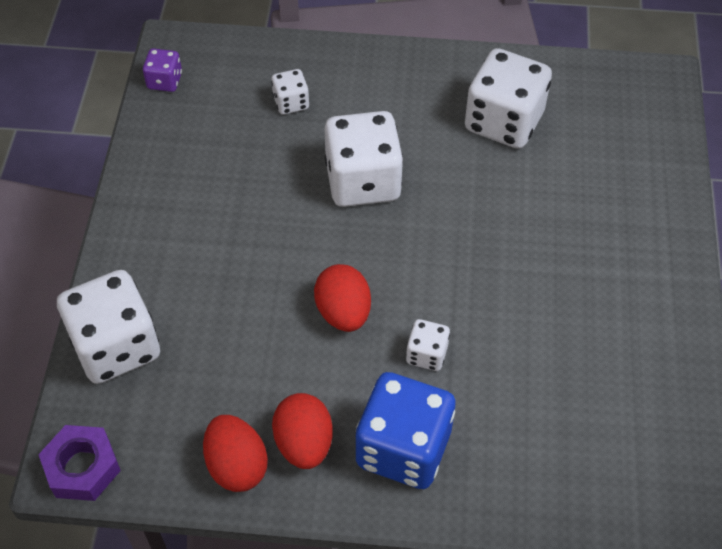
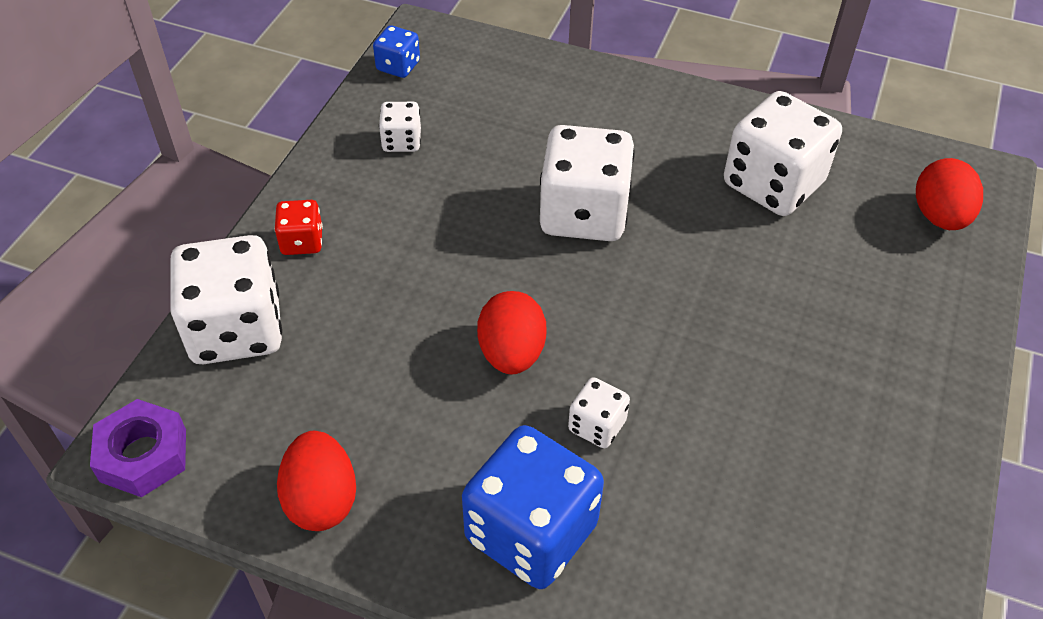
camera: 15 degrees right, 5 degrees down
(141, 259) = (302, 241): none -> red dice
(165, 81) = (398, 66): purple dice -> blue dice
(291, 103) = (529, 115): white dice -> white dice (401, 141)
(304, 443) = (411, 494): red egg -> red egg (939, 216)

